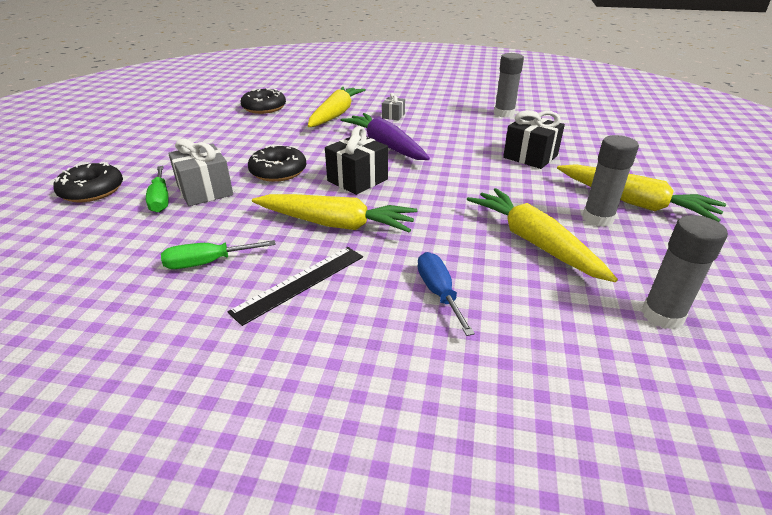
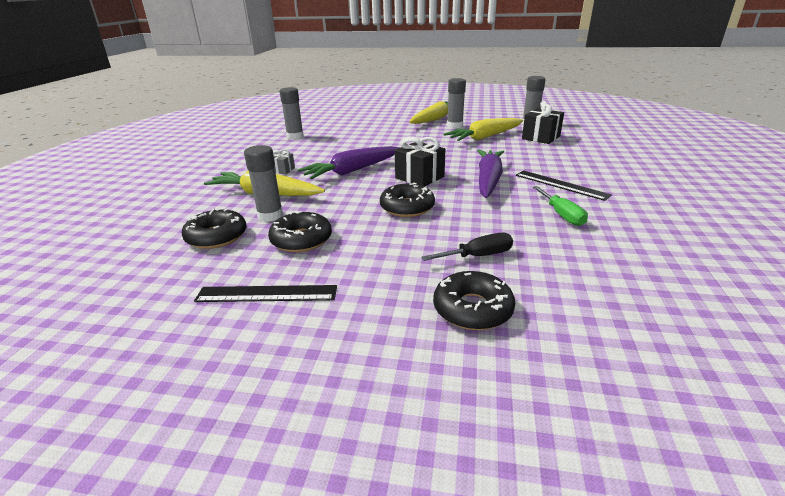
camera: 90 degrees left, 5 degrees down
(160, 199) = (478, 256): green screwdriver -> black screwdriver
(175, 128) = (267, 294): none -> black ruler
(205, 191) = (453, 236): grey gift -> none
(241, 132) = (301, 240): none -> black donut
(290, 119) = (270, 215): none -> grey glue stick
(336, 224) = (488, 180): yellow carrot -> purple carrot
(439, 293) = (543, 155): blue screwdriver -> none
(530, 156) = (377, 133): black gift -> black gift (541, 137)

